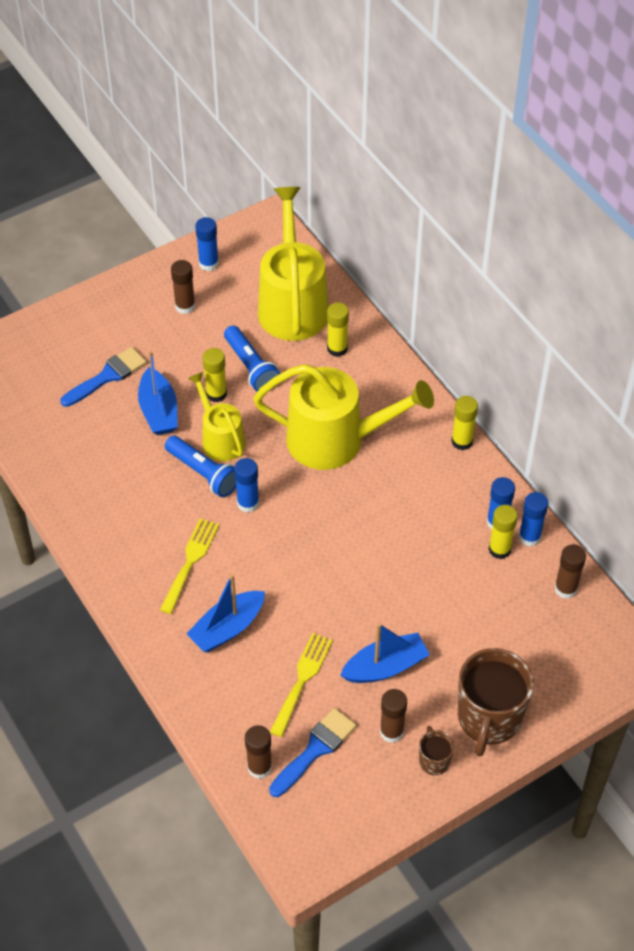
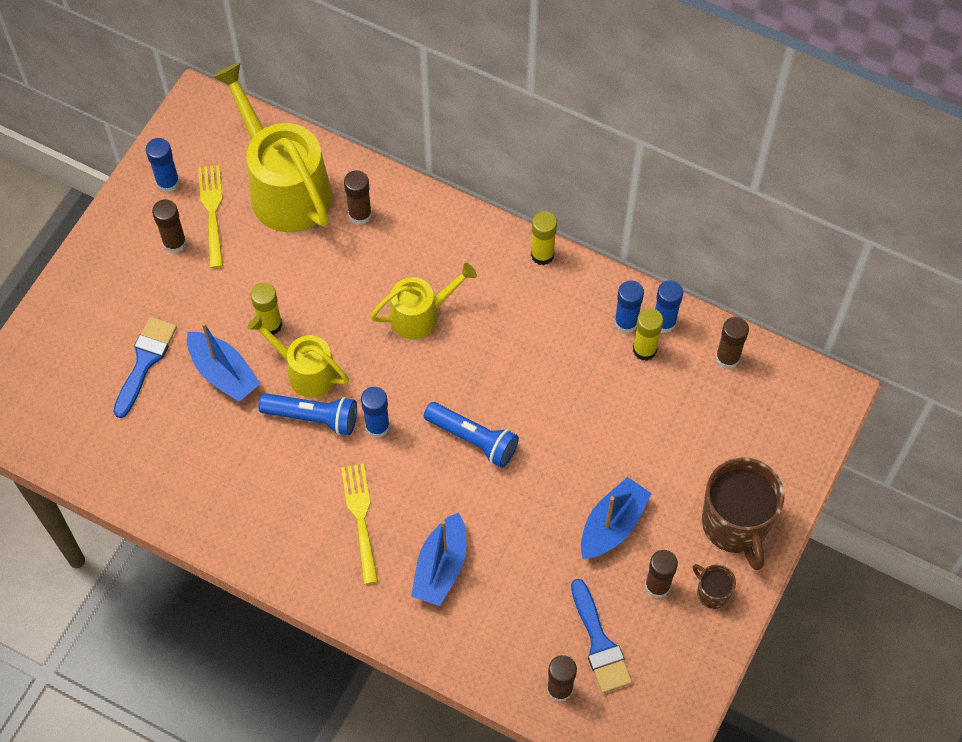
camera: 30 degrees left, 10 degrees up
(251, 367) = (286, 278): blue flashlight -> blue flashlight (473, 439)
(302, 680) = (544, 580): yellow fork -> yellow fork (212, 211)
(315, 750) = (599, 643): blue brush -> blue brush turned 150 degrees clockwise
(335, 440) = (420, 315): yellow watering can -> yellow watering can, size x0.57
(337, 348) = (360, 214): yellow glue stick -> brown glue stick

